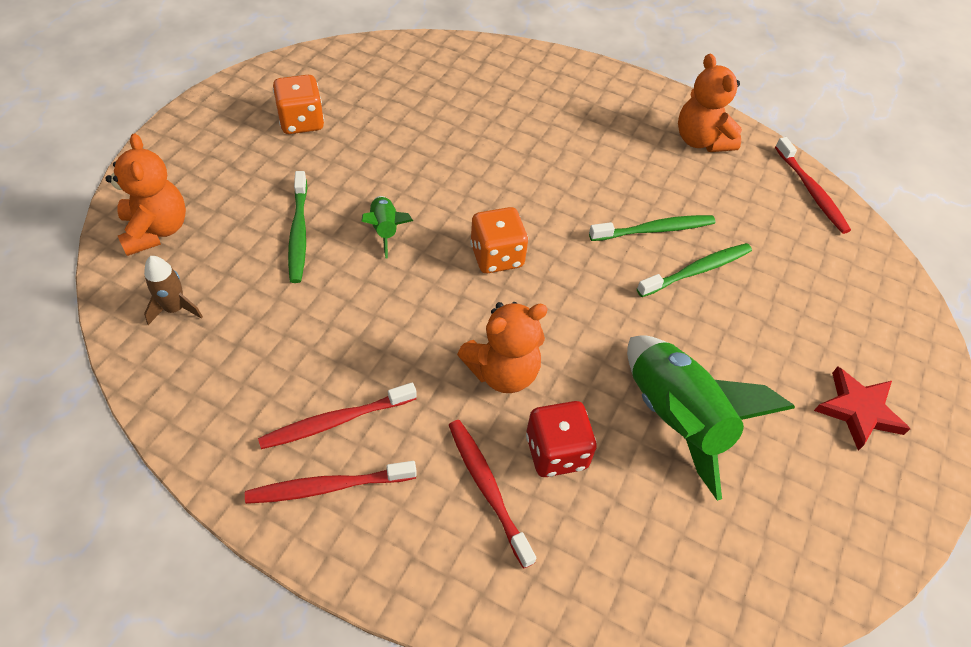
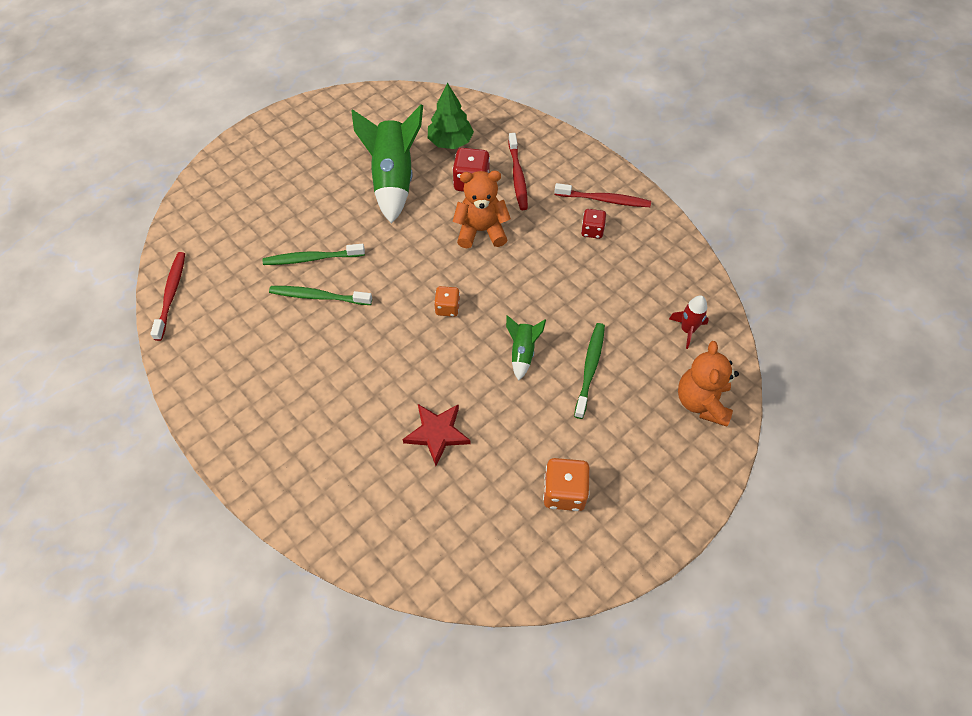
camera: 155 degrees left, 5 degrees up
(175, 308) = (687, 330): brown rocket -> red rocket
(336, 421) = (592, 231): red toothbrush -> red dice
(497, 256) = (447, 308): orange dice -> orange dice, size x0.64
(632, 526) = (450, 142): none -> green tree
(701, 140) = (216, 367): orange teddy bear -> none
(858, 410) = (285, 156): red star -> red star (437, 433)

